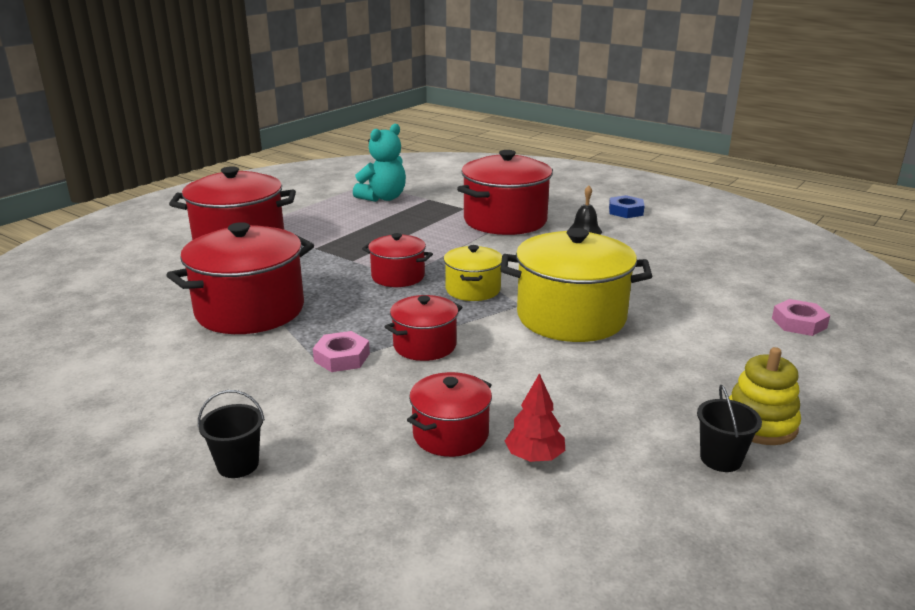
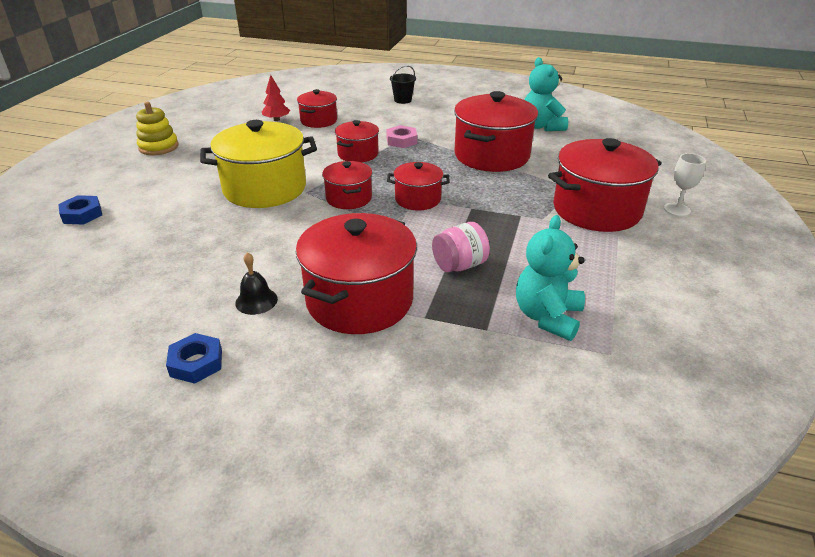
camera: 160 degrees right, 10 degrees up
(107, 343) = (541, 126): none -> turquoise teddy bear
(171, 231) = (677, 209): none -> white goblet
(412, 226) = (459, 265): none -> pink jar
(473, 289) = (349, 198): yellow pot -> red pot
(720, 459) = (187, 131): black bucket -> none
(799, 323) = (82, 214): pink nut -> blue nut

